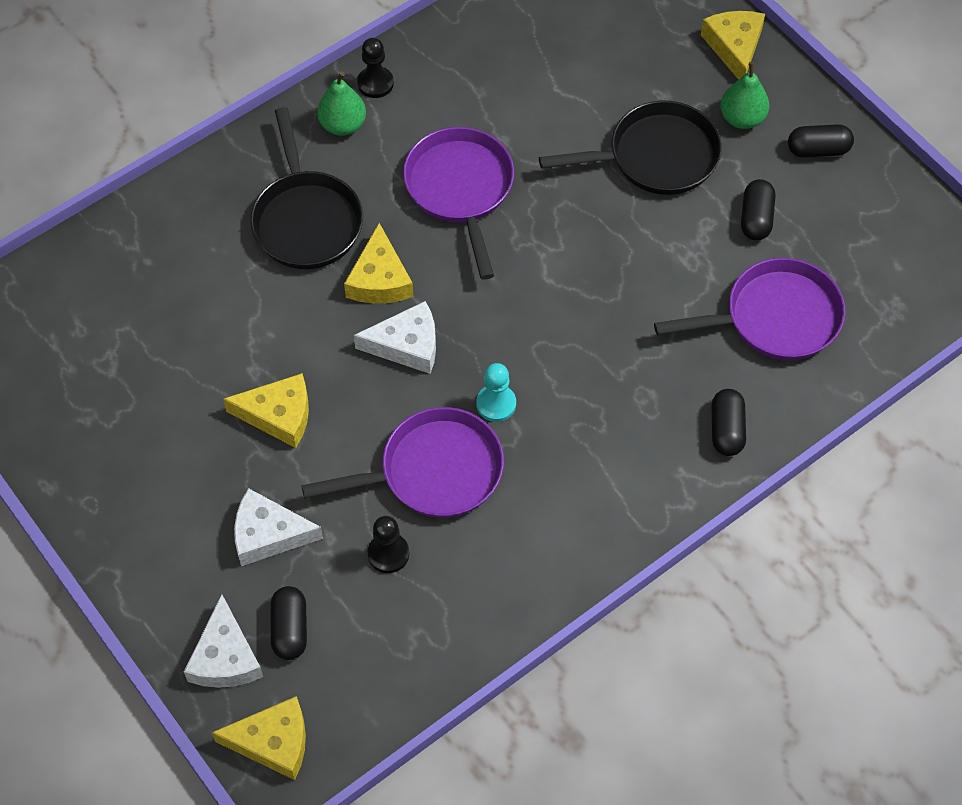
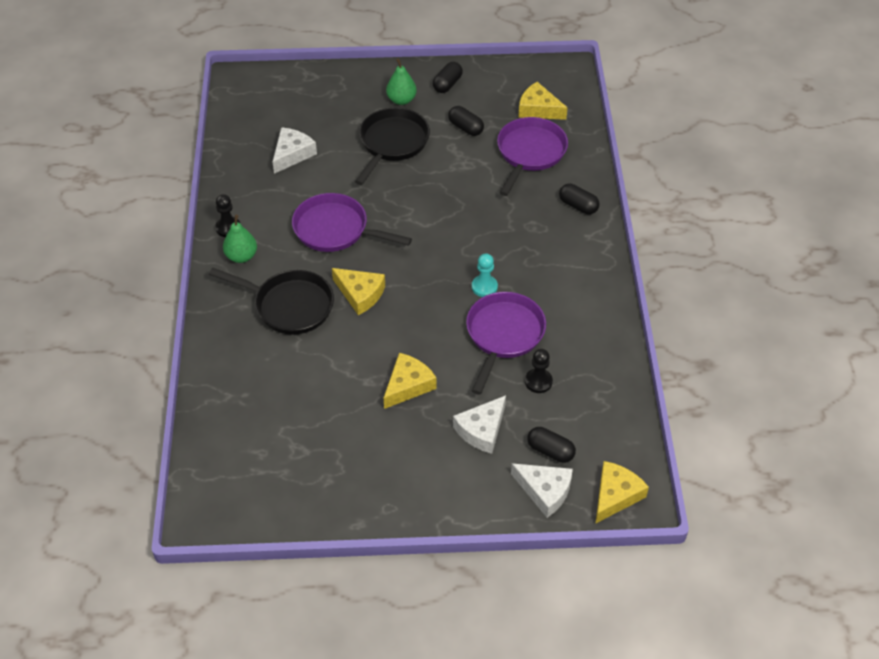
camera: 55 degrees left, 10 degrees down
(407, 345) = (413, 304): white cheese -> white cheese (292, 154)
(734, 47) = (355, 79): yellow cheese -> yellow cheese (538, 109)

